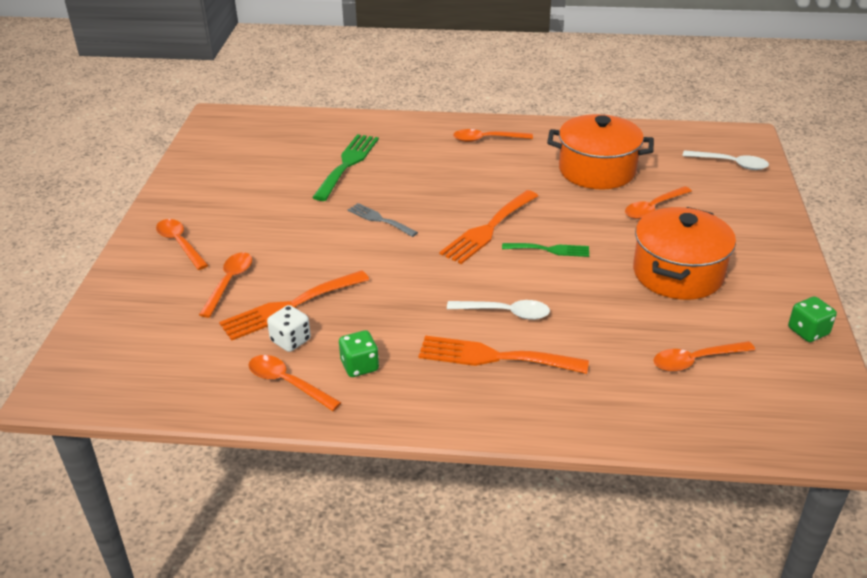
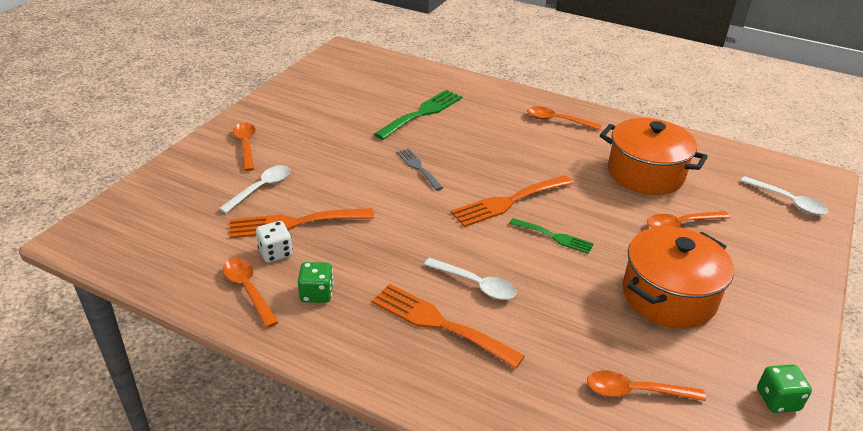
camera: 20 degrees right, 0 degrees up
(229, 283) = (261, 188): orange spoon -> white spoon

